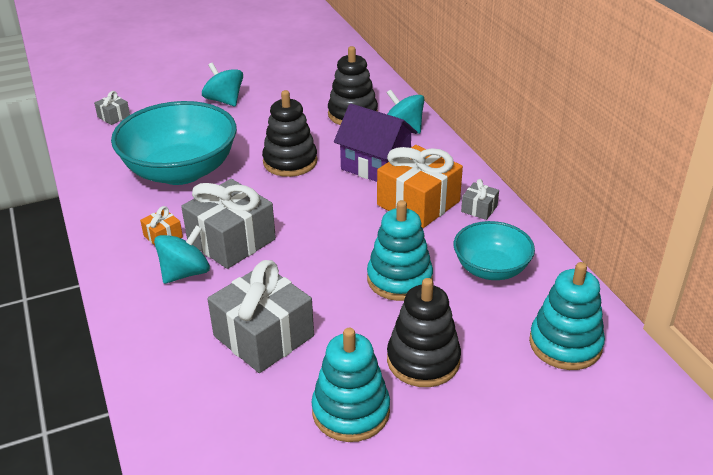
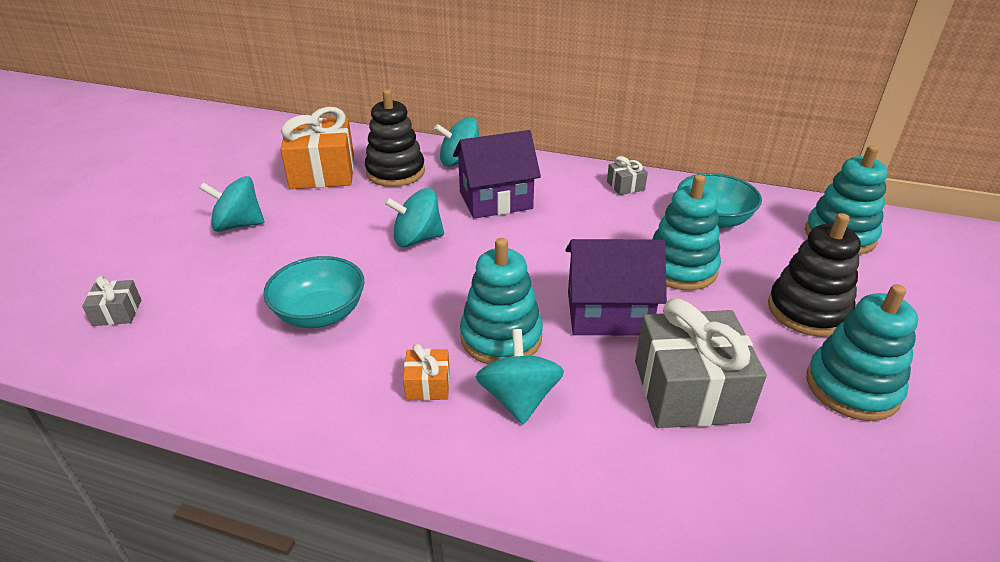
camera: 50 degrees left, 0 degrees up
(181, 171) = (320, 313): turquoise bowl -> turquoise bowl, size x0.56
(231, 240) = (501, 337): grey gift -> turquoise stacking toy
(290, 162) = (417, 239): black stacking toy -> turquoise spinning top
(305, 270) = (608, 313): none -> purple house
(418, 203) = (581, 207): orange gift -> orange gift (322, 172)

